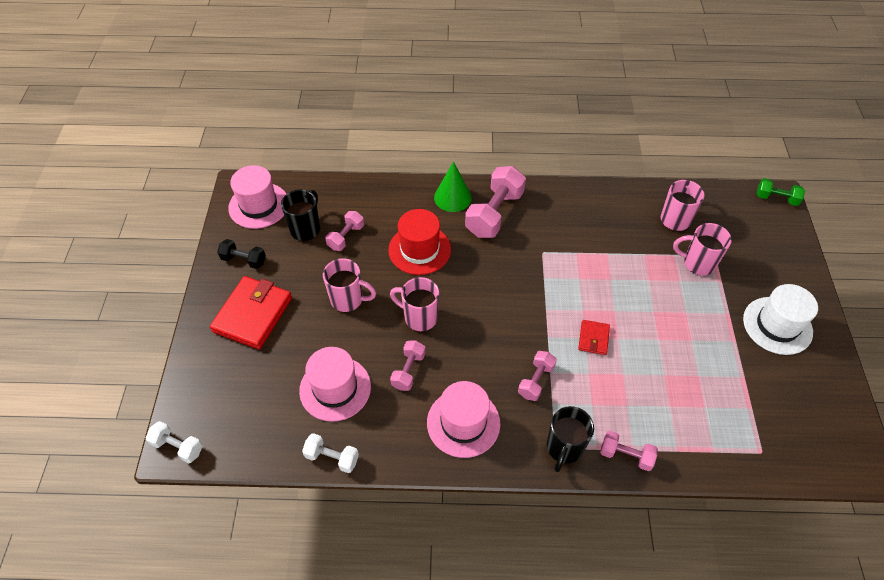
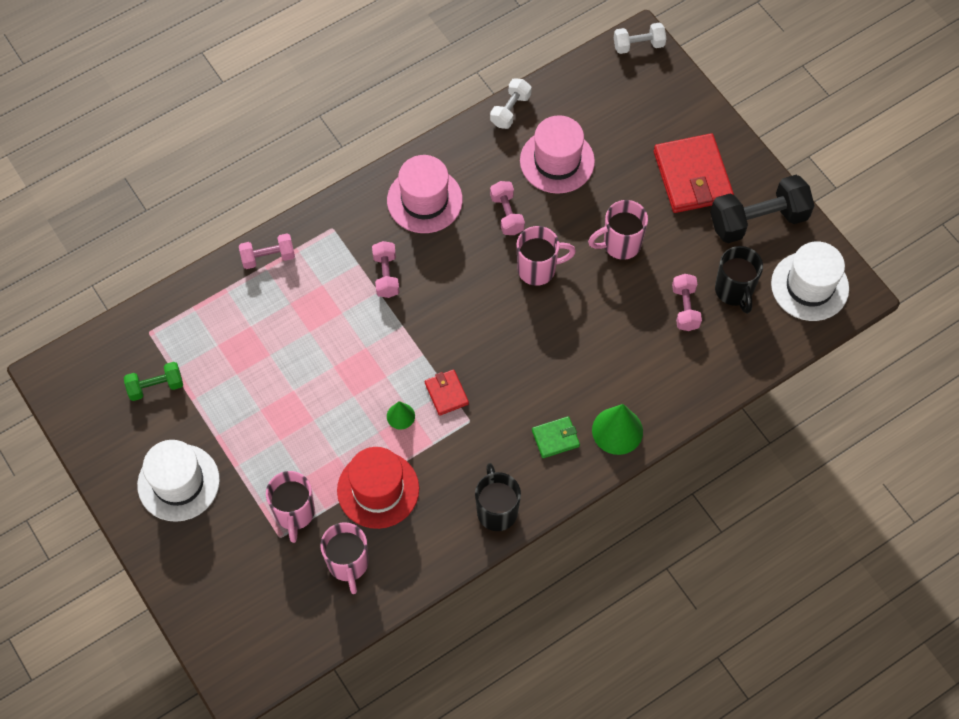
camera: 145 degrees right, 10 degrees up
(244, 260) = (758, 220): black dumbbell -> black dumbbell, size x1.82
(259, 205) = (809, 286): pink hat -> white hat
(332, 458) = (510, 110): white dumbbell -> white dumbbell turned 45 degrees counterclockwise
(419, 249) = (598, 341): red hat -> red hat (378, 489)
(494, 213) = (555, 438): pink dumbbell -> green wallet
(564, 448) = (324, 231): black mug -> black mug (496, 510)
(588, 280) = (400, 416): none -> green cone
(593, 338) = (357, 351): red wallet -> red wallet (446, 393)
(697, 263) = (294, 513): pink mug -> pink mug turned 105 degrees clockwise
(776, 198) = (240, 679): green dumbbell -> green dumbbell (156, 386)

